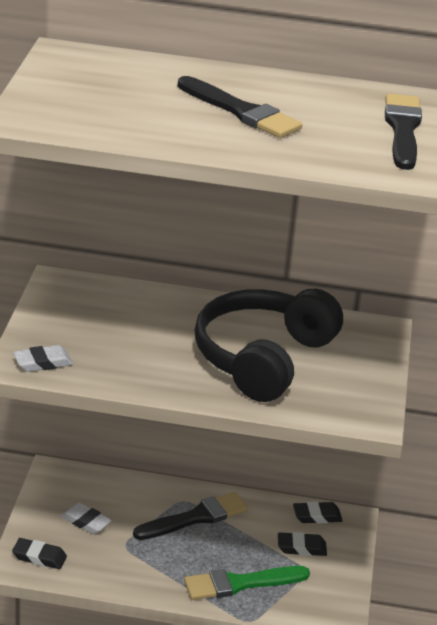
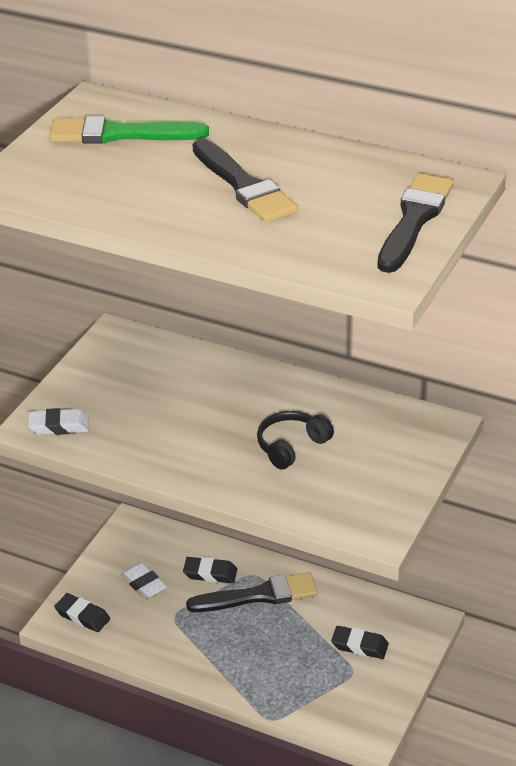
camera: 20 degrees right, 5 degrees up
(241, 583) = (278, 676): green brush -> green brush (120, 134)
(263, 358) = (291, 446): black headphones -> black headphones, size x0.45
(317, 516) = (391, 612): black eraser -> black eraser (210, 573)

